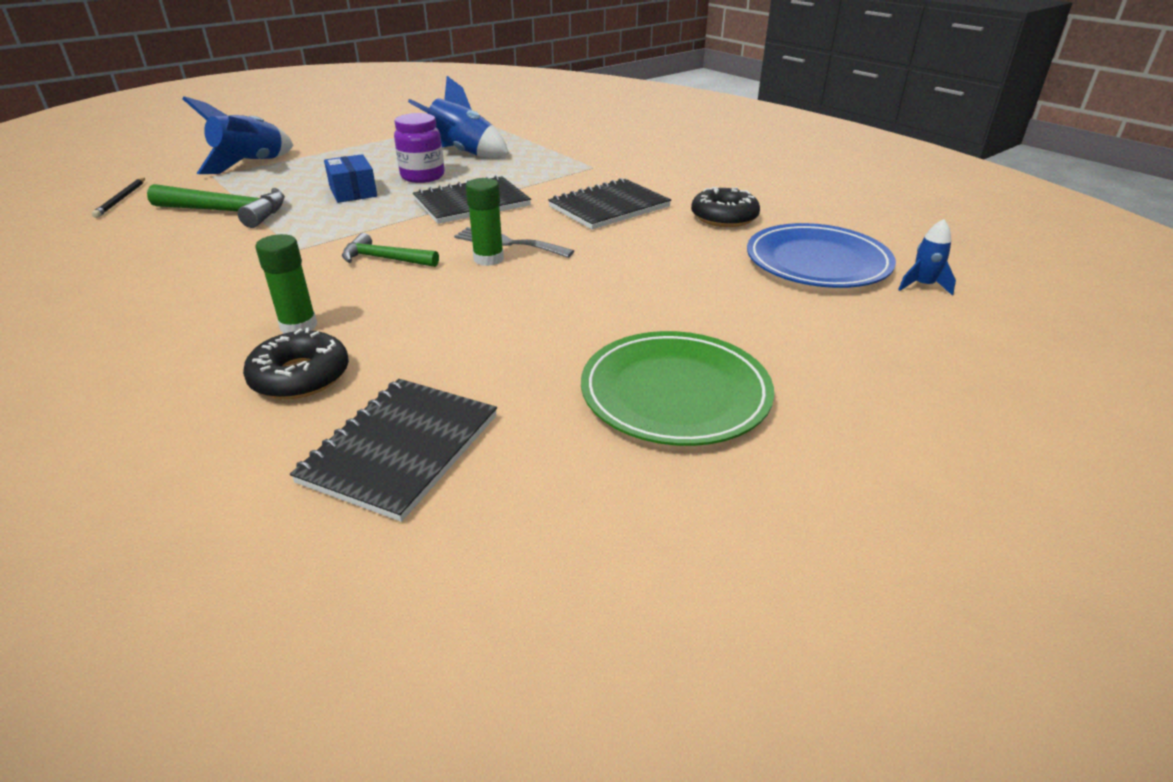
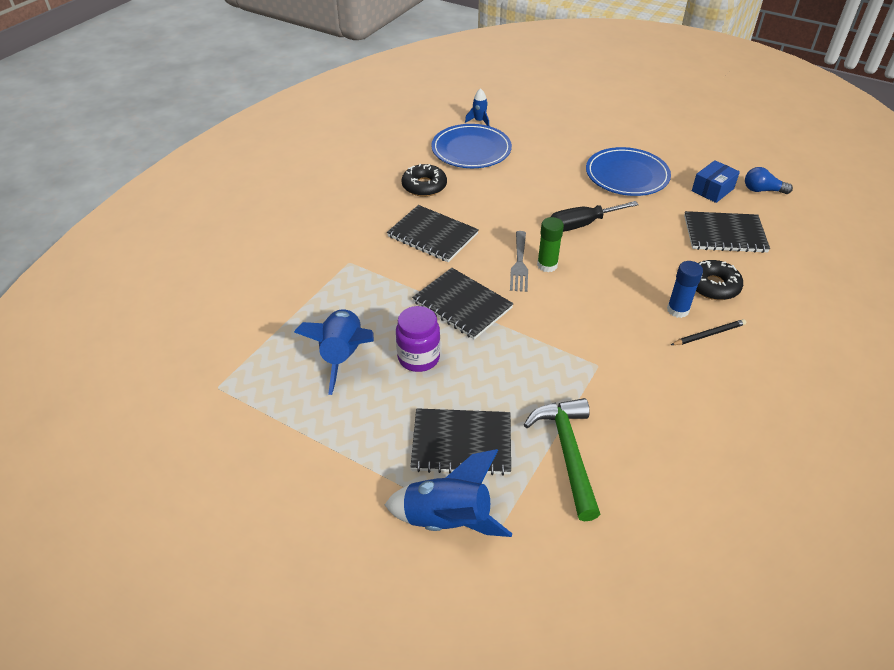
camera: 110 degrees left, 10 degrees up
(121, 199) = (595, 570): black pencil -> black pencil (709, 334)
(298, 326) = (677, 310): green glue stick -> blue glue stick
(306, 178) = (461, 443): none -> black notebook
(353, 192) = (477, 388): blue box -> blue box (712, 190)
(385, 259) = (579, 311): green hammer -> none
(495, 604) = (762, 190): none -> blue light bulb
(554, 305) = (582, 224): none -> black screwdriver
(675, 393) = (627, 175): green plate -> blue plate

